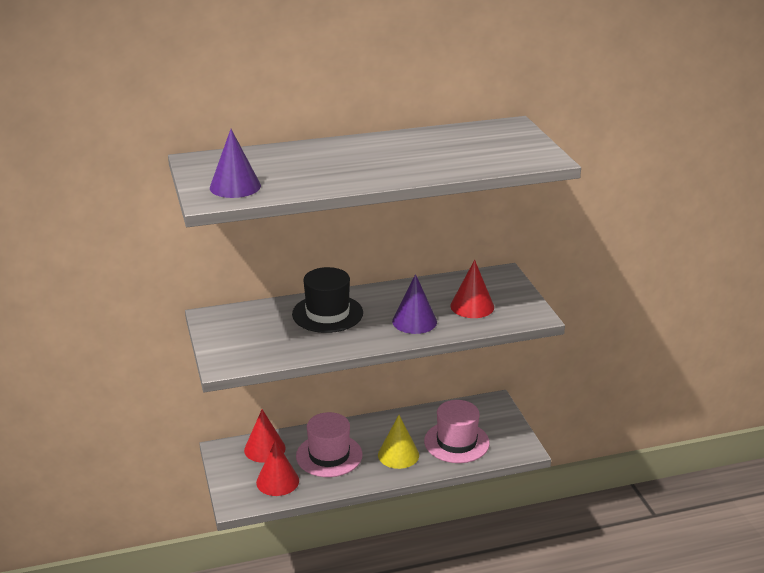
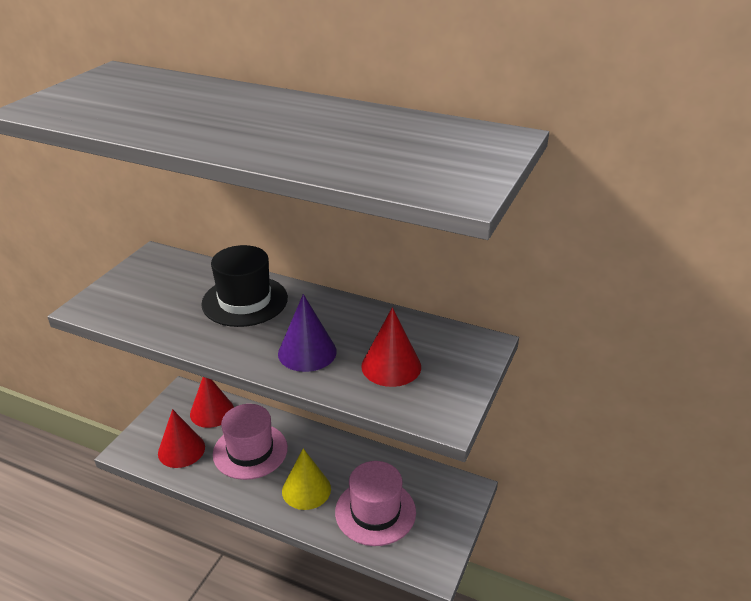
camera: 40 degrees right, 5 degrees up
(235, 186) = (80, 104): purple cone -> none

